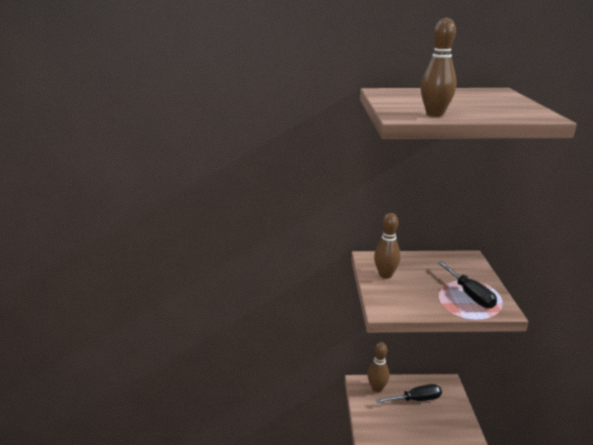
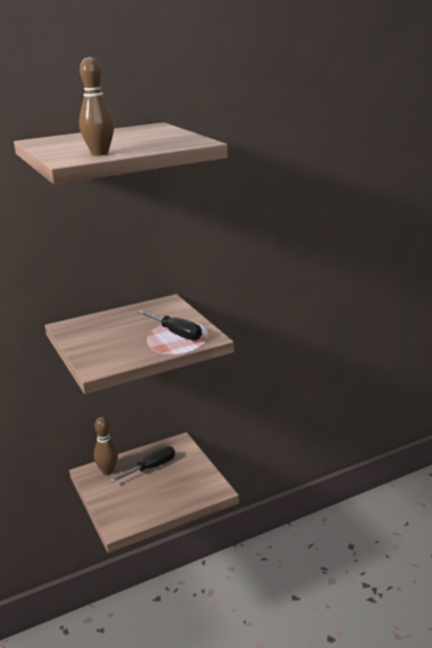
camera: 25 degrees left, 0 degrees up
(385, 275) = (88, 337): brown bowling pin -> none

